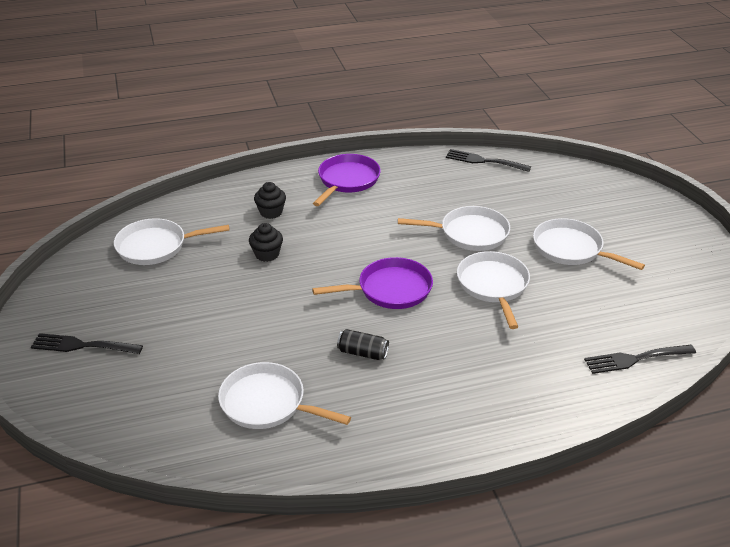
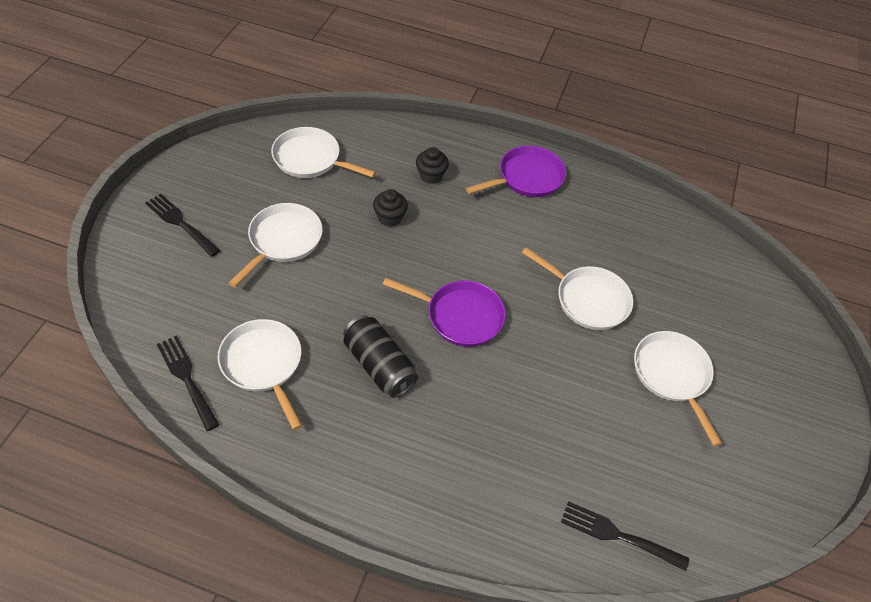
camera: 30 degrees right, 15 degrees up
(363, 353) = (379, 365): black can -> black can, size x1.68
(483, 161) = (679, 225): black fork -> black fork (186, 378)
(493, 286) = (556, 369): white pan -> white pan (283, 241)

